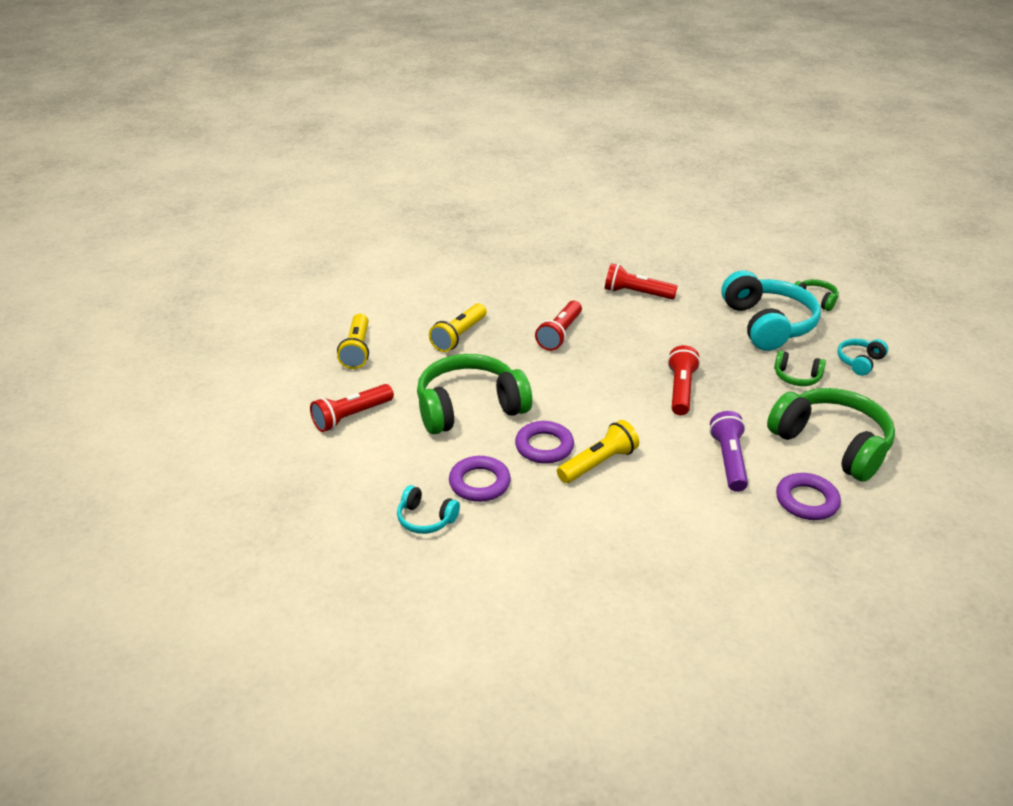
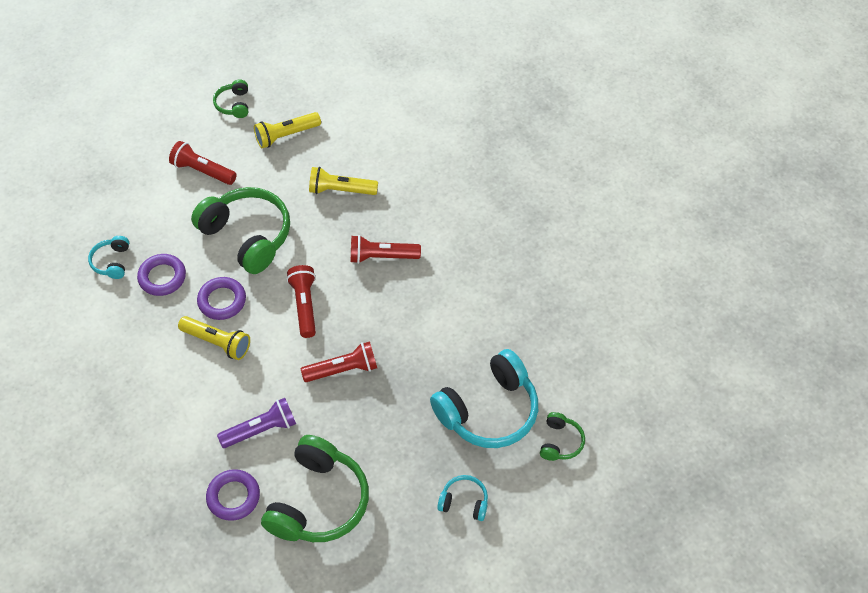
camera: 65 degrees right, 20 degrees up
(636, 293) = (483, 291): red flashlight -> red flashlight (304, 305)
(796, 377) = (409, 454): green headphones -> green headphones (234, 104)

